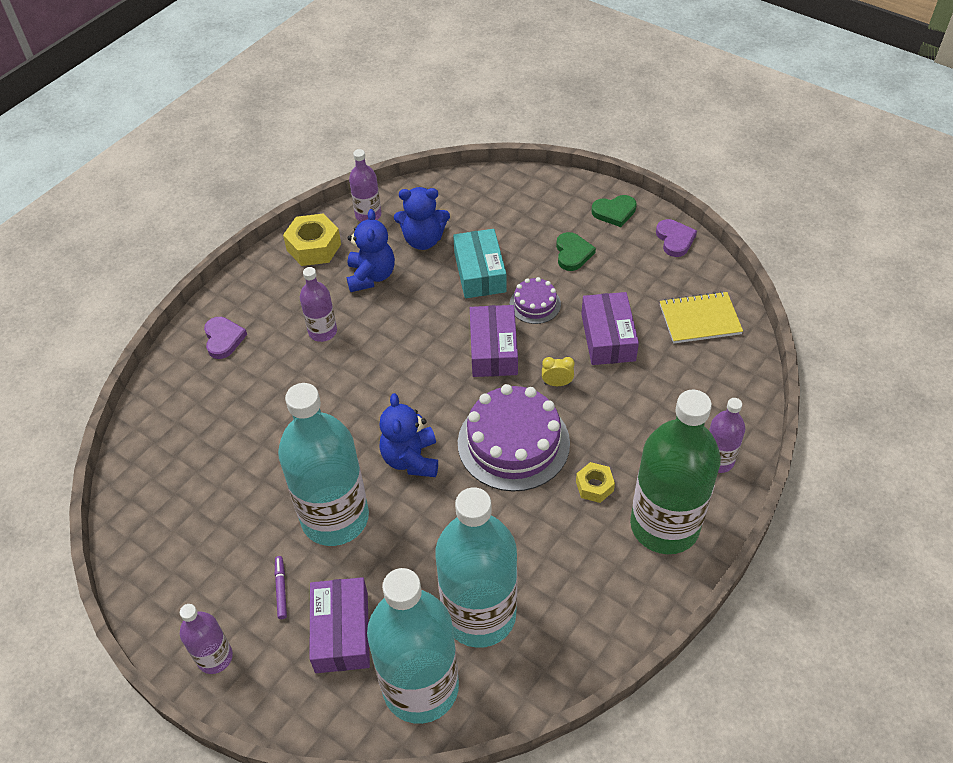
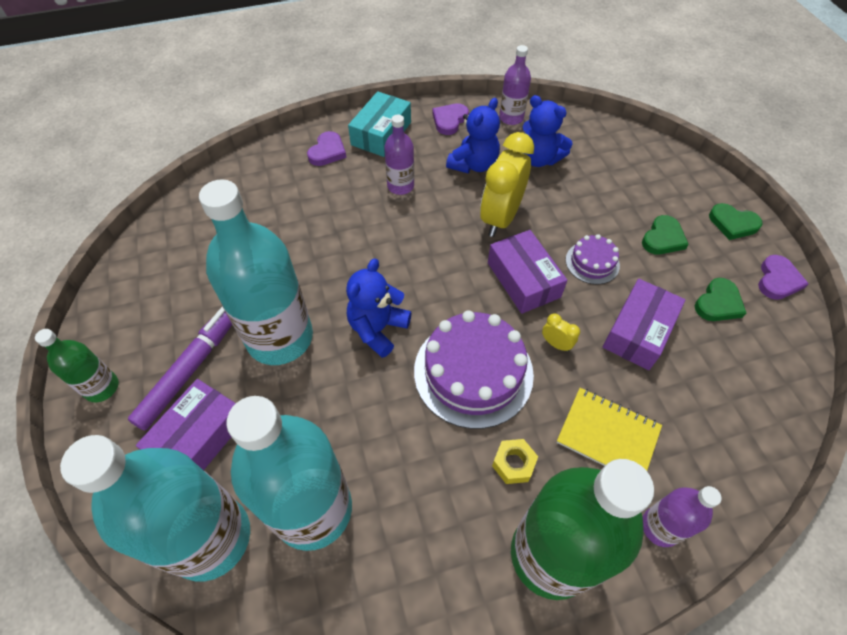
camera: 35 degrees right, 5 degrees up
(215, 657) = (102, 387): purple bottle -> green bottle
(281, 589) = (192, 367): purple marker -> purple marker, size x2.31
(314, 247) = (449, 120): yellow nut -> purple heart
(433, 310) = (500, 218): none -> yellow clock
(479, 272) = (565, 209): turquoise box -> turquoise box (381, 133)
(493, 349) = (523, 280): purple box -> purple box turned 60 degrees counterclockwise
(647, 282) = (718, 303): none -> green heart
(699, 319) = (748, 370): yellow notebook -> yellow notebook (608, 435)

